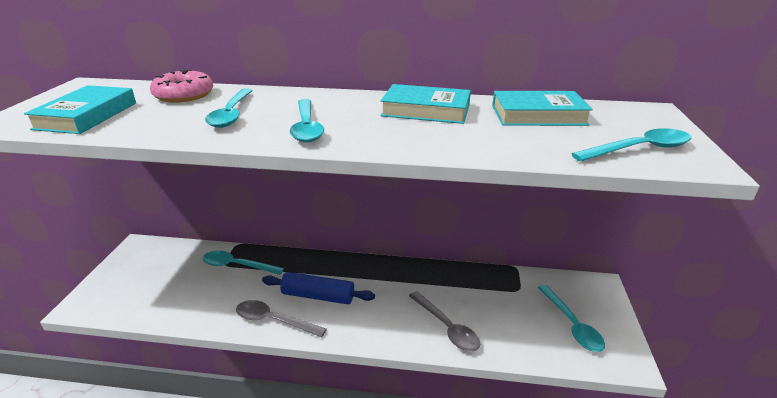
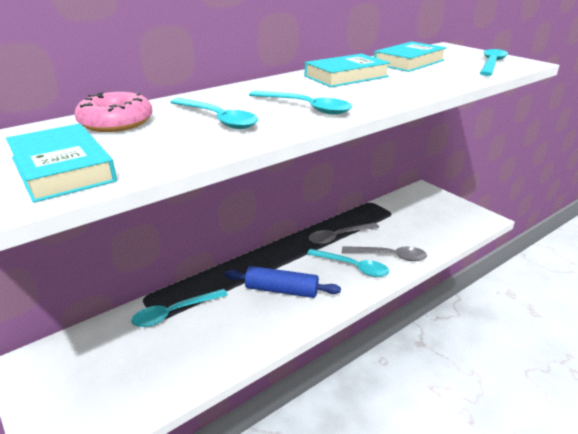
camera: 45 degrees left, 0 degrees up
(274, 320) = (278, 326): grey spoon -> grey spoon (339, 237)
(318, 296) = (281, 290): blue rolling pin -> blue rolling pin turned 45 degrees clockwise
(571, 325) = (441, 216): turquoise spoon -> turquoise spoon (352, 267)

